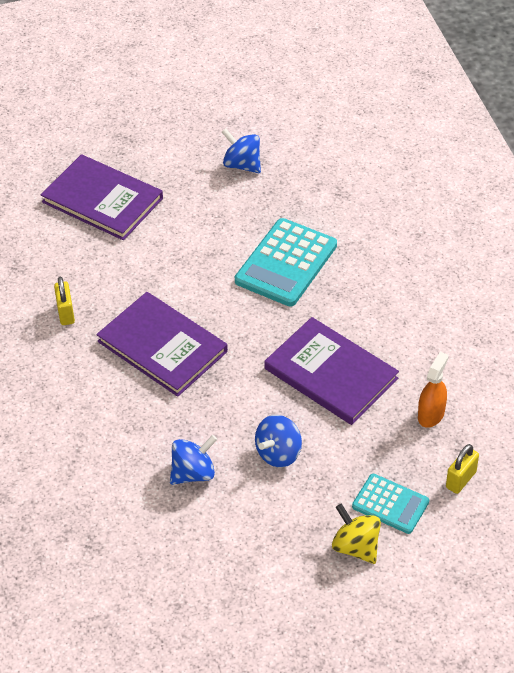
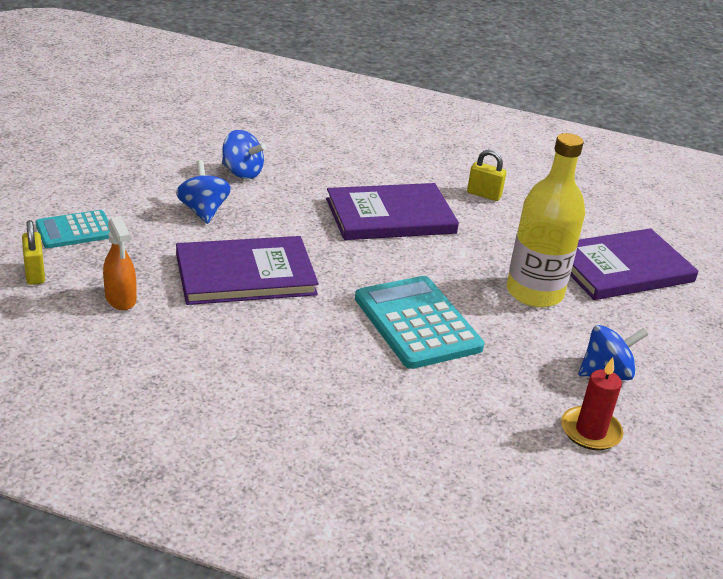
camera: 120 degrees right, 15 degrees down
(185, 228) = (534, 292): none -> yellow bottle
(193, 473) = (242, 173): blue spinning top -> blue spinning top turned 60 degrees counterclockwise
(306, 152) = (590, 431): none -> red candle
(356, 546) = (68, 198): yellow spinning top -> none

